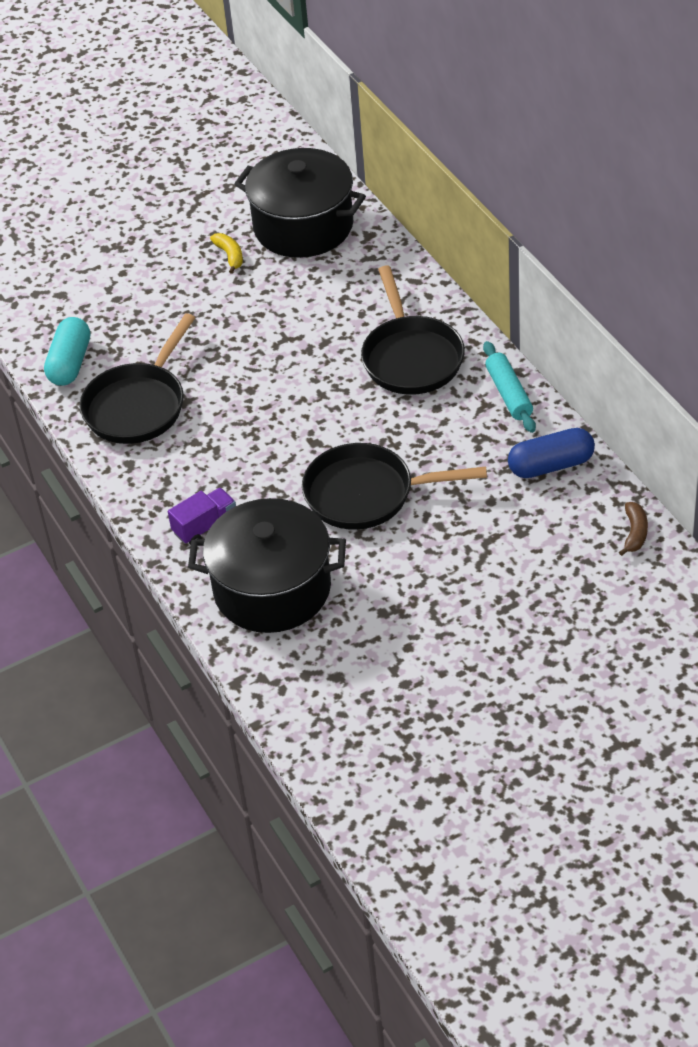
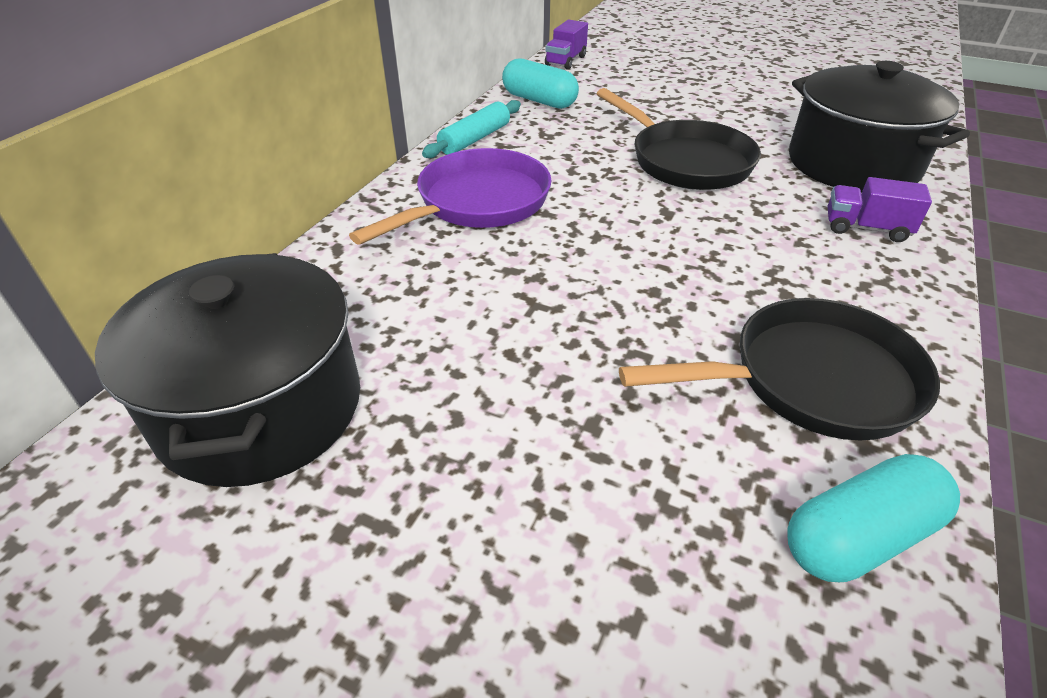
camera: 130 degrees left, 5 degrees down
(230, 256) = (397, 466): yellow banana -> none
(411, 357) = (477, 203): black pan -> purple pan
(551, 465) = (539, 101): blue capsule -> turquoise capsule
(635, 533) = (566, 61): brown banana -> purple truck

